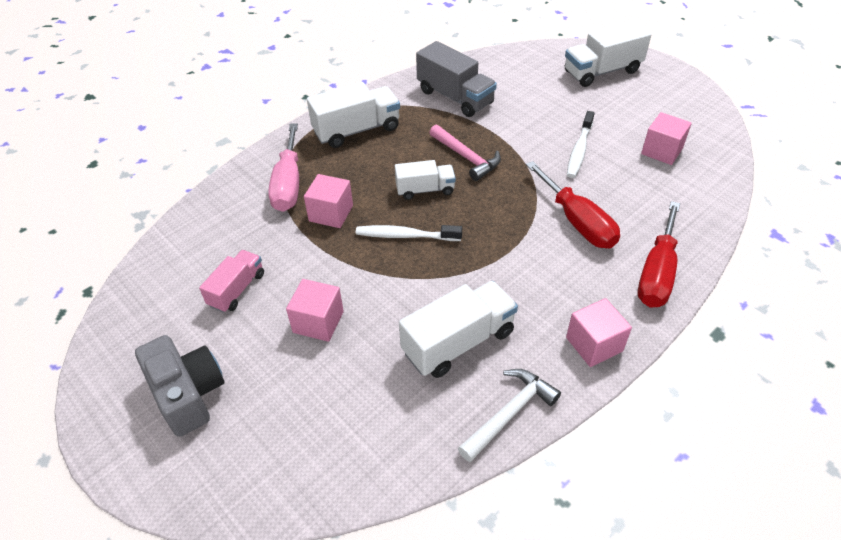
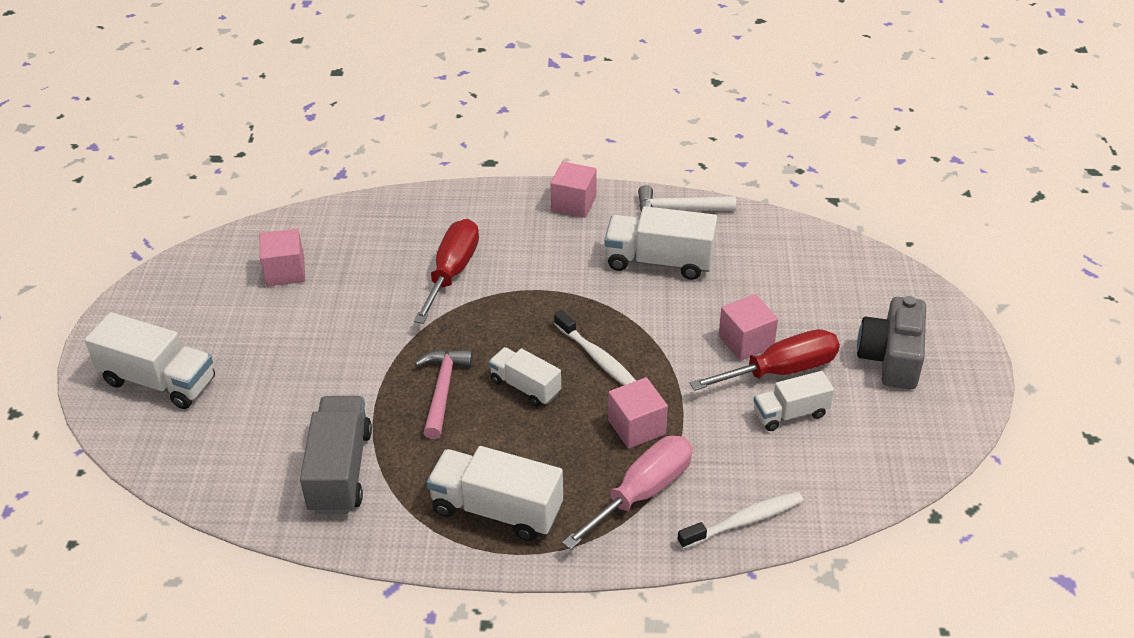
camera: 135 degrees left, 5 degrees down
(237, 290) = (790, 413): pink truck -> white truck
(579, 150) = (342, 322): white toothbrush -> white toothbrush (744, 521)
(657, 273) = (463, 207): red screwdriver -> red screwdriver (781, 370)

